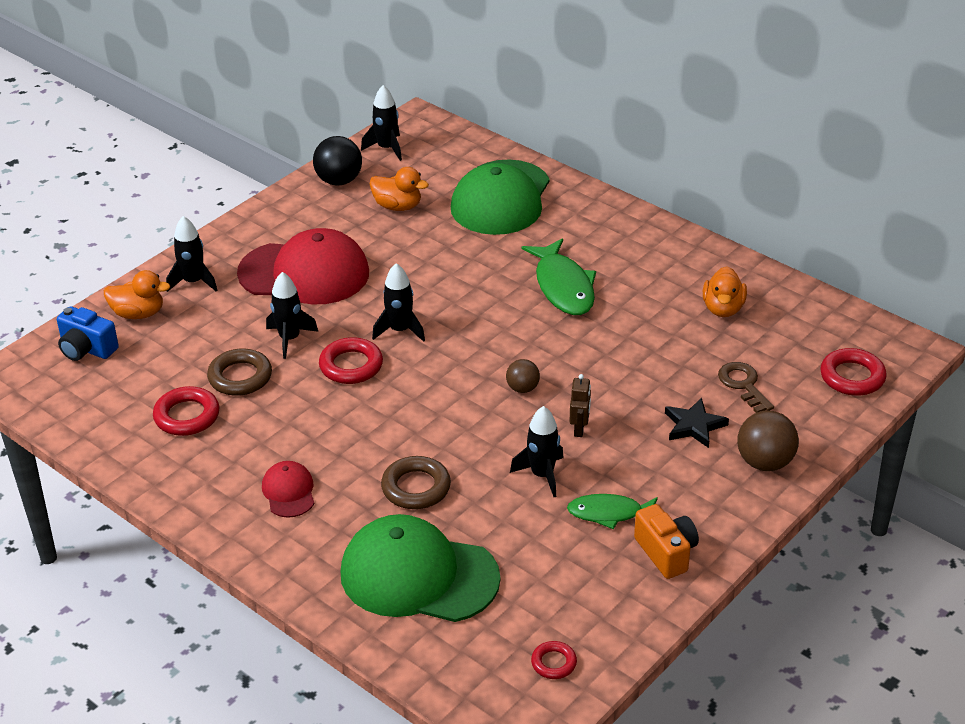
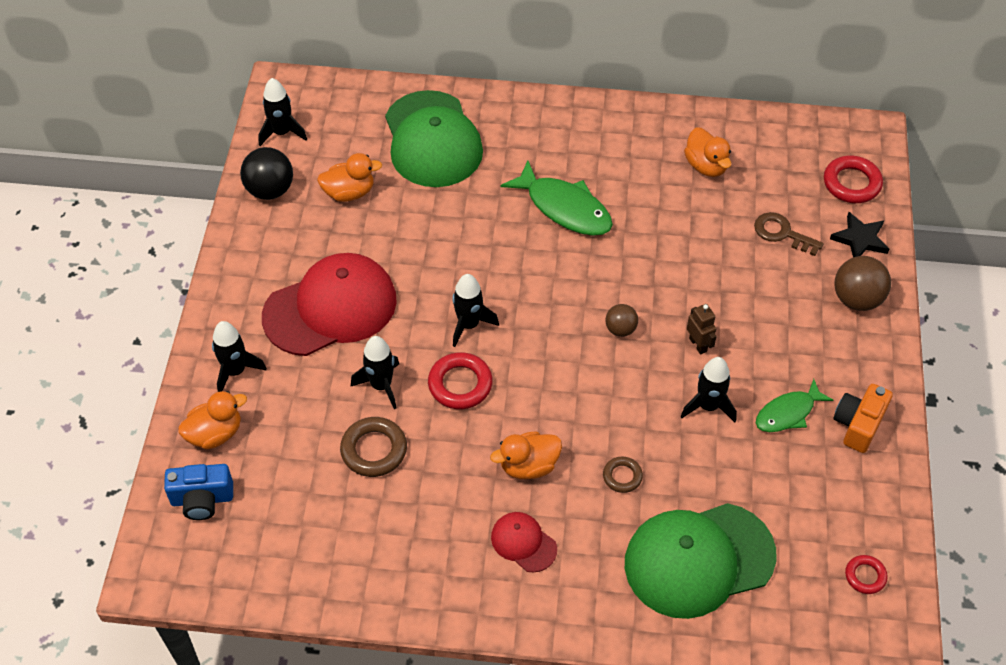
camera: 35 degrees left, 15 degrees up
(187, 416) = (364, 518): red ring -> none
(347, 444) = (528, 466): none -> orange duck
(416, 487) = (622, 476): brown ring -> brown ring, size x0.59
(666, 553) = (858, 425): orange camera -> orange camera turned 90 degrees counterclockwise
(694, 426) = (779, 293): black star -> black star (860, 239)

